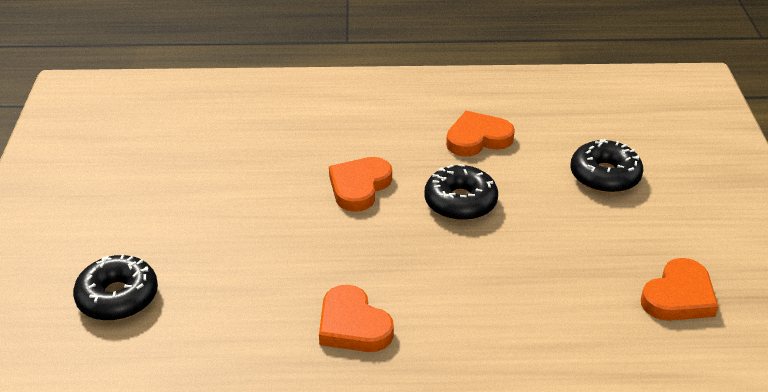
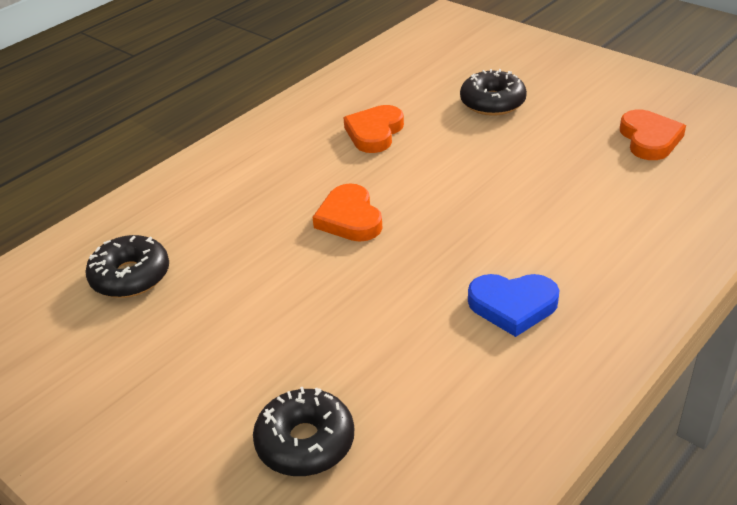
camera: 45 degrees left, 0 degrees up
(353, 325) = (513, 306): orange heart -> blue heart
(460, 202) = (436, 178): black donut -> black donut (130, 276)

